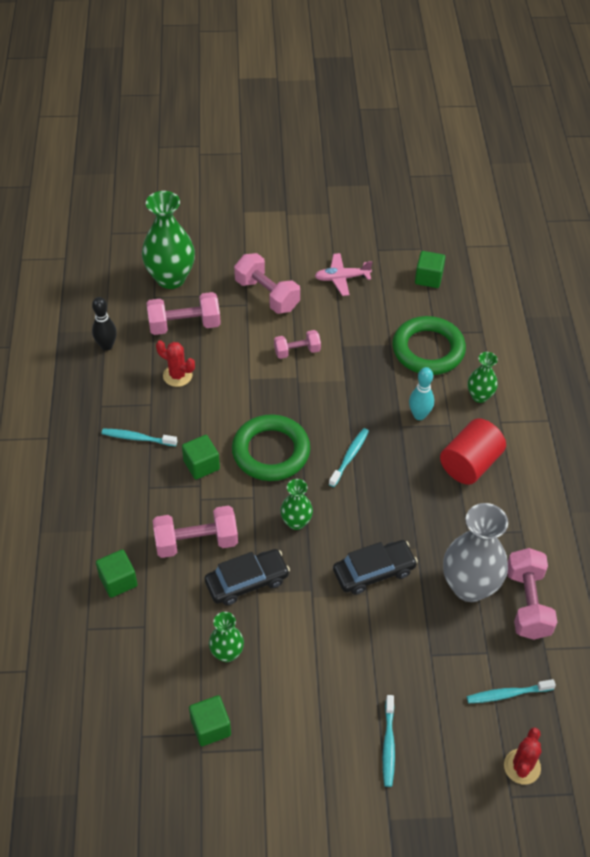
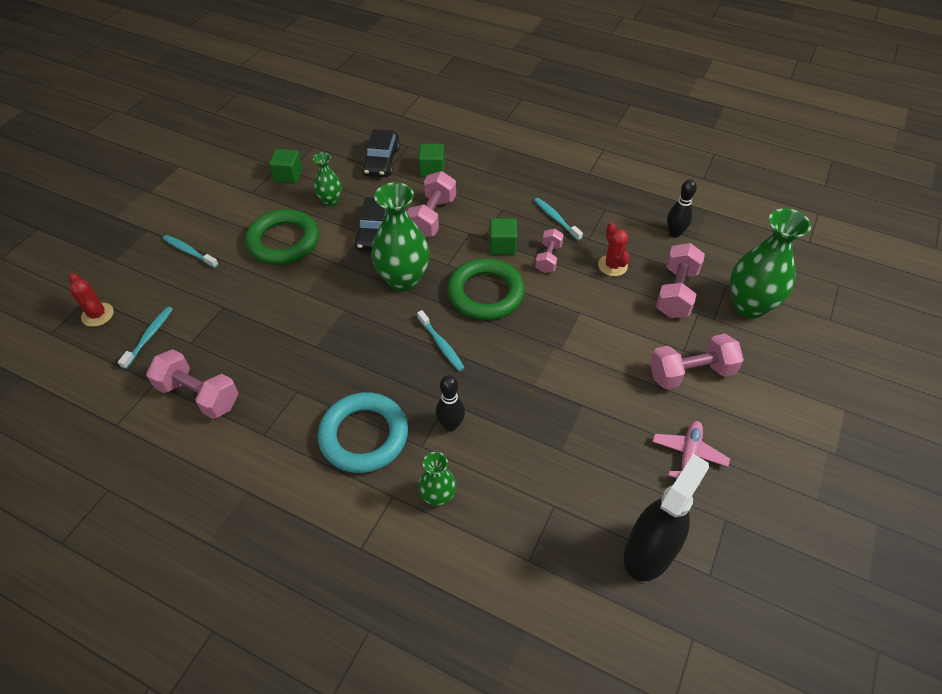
camera: 120 degrees right, 0 degrees up
(137, 438) = (556, 219): turquoise toothbrush -> turquoise toothbrush turned 75 degrees counterclockwise
(177, 375) = (612, 266): red cactus -> red cactus turned 75 degrees counterclockwise
(296, 522) = (403, 280): green vase -> green vase, size x1.89
(297, 351) = (595, 363): pink dumbbell -> pink dumbbell (548, 258)
(374, 572) = (319, 307): black car -> black car (381, 161)
(419, 415) = (450, 425): turquoise bowling pin -> black bowling pin
(428, 278) = (649, 551): green cube -> black spray bottle
(428, 350) = (532, 483): green ring -> green ring (283, 241)
(469, 586) = (250, 363): grey vase -> none
(470, 464) = (364, 436): red cylinder -> turquoise ring

